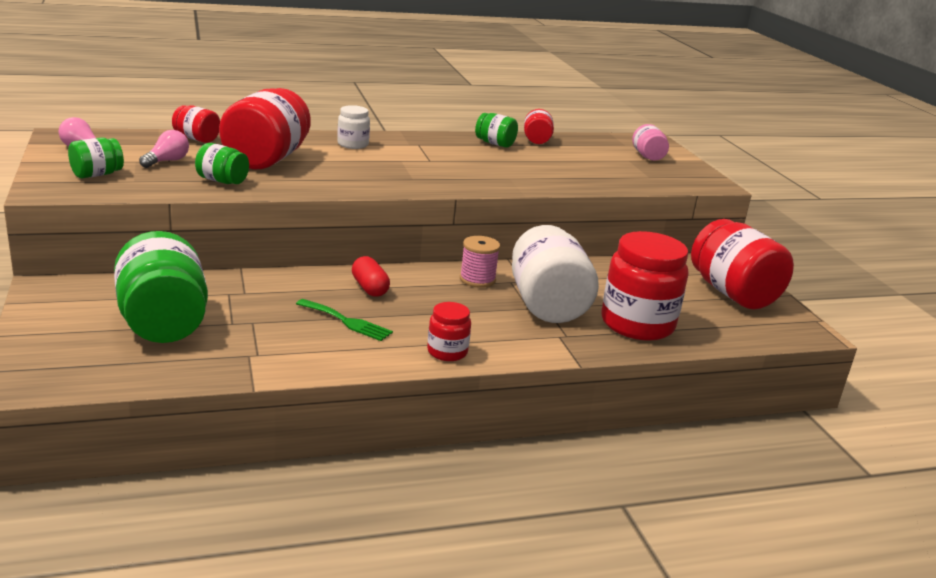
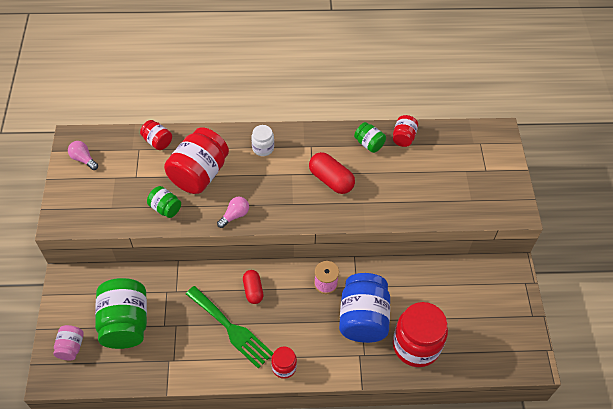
camera: 15 degrees right, 30 degrees up
(97, 174) = (90, 199): green jar -> none
(167, 161) = (134, 178): pink light bulb -> pink light bulb (235, 215)
(347, 321) = (231, 329): green fork -> green fork, size x1.69
(458, 164) = (331, 180): none -> red capsule
(547, 305) = (363, 318): white jar -> blue jar
(648, 156) = (484, 164): pink jar -> pink jar (71, 347)
(733, 293) = (500, 312): red jar -> none

